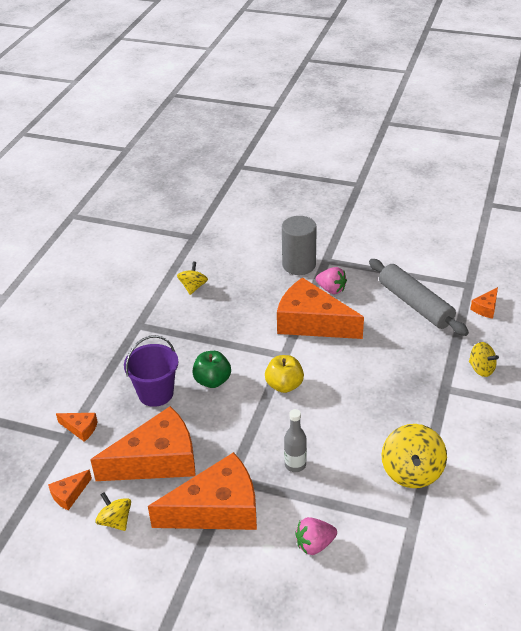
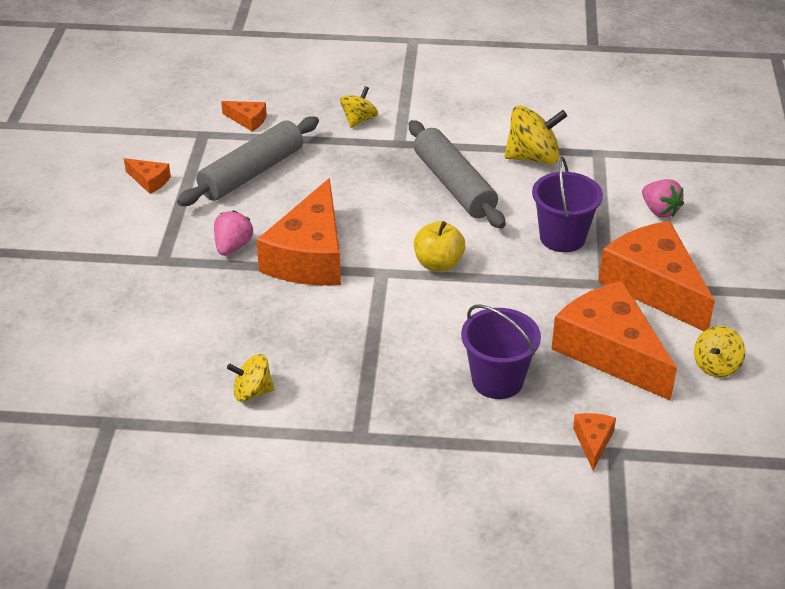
camera: 105 degrees left, 0 degrees up
(69, 494) = (703, 419): orange cheese -> orange cheese (149, 181)
(212, 381) = (453, 329): green apple -> none
(295, 465) = (562, 237): grey bottle -> purple bucket
(299, 265) = (178, 285): grey cylinder -> none
(380, 411) = (454, 185): none -> grey rolling pin

